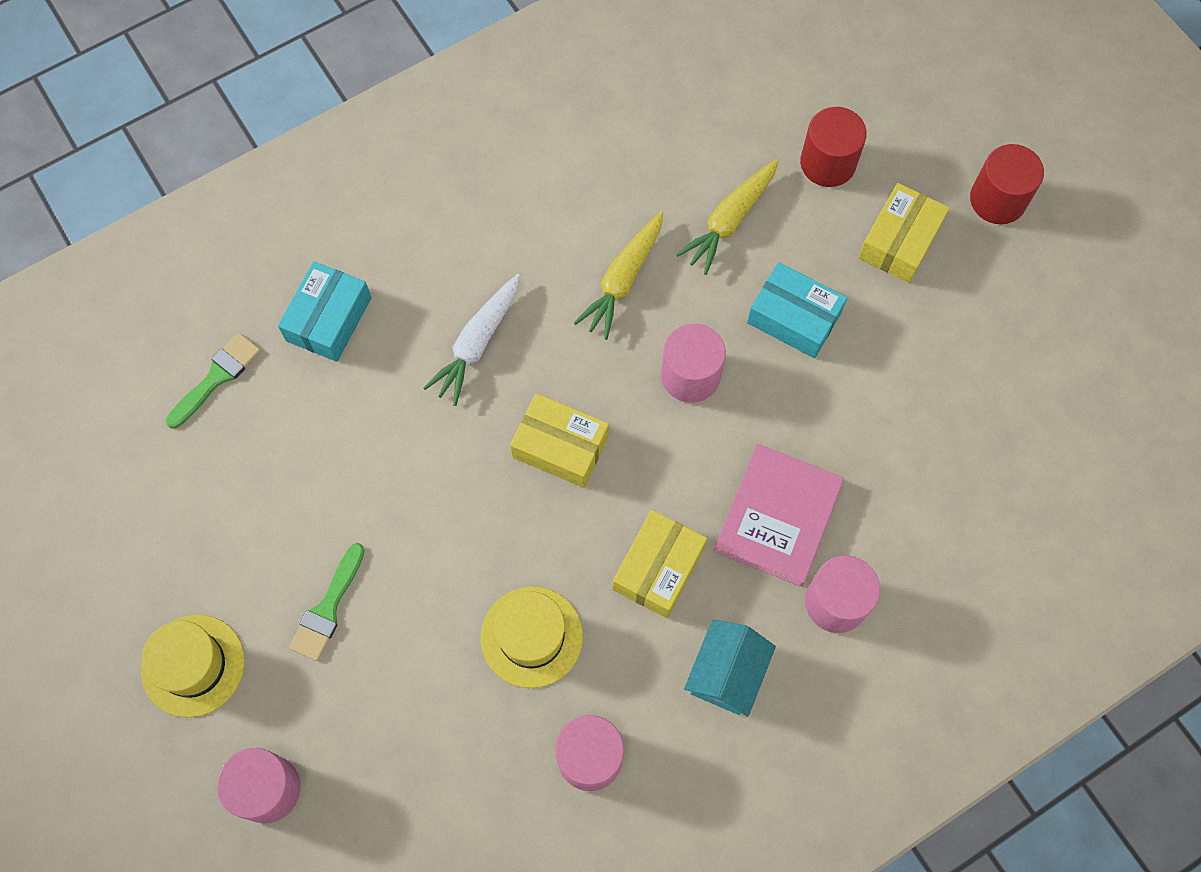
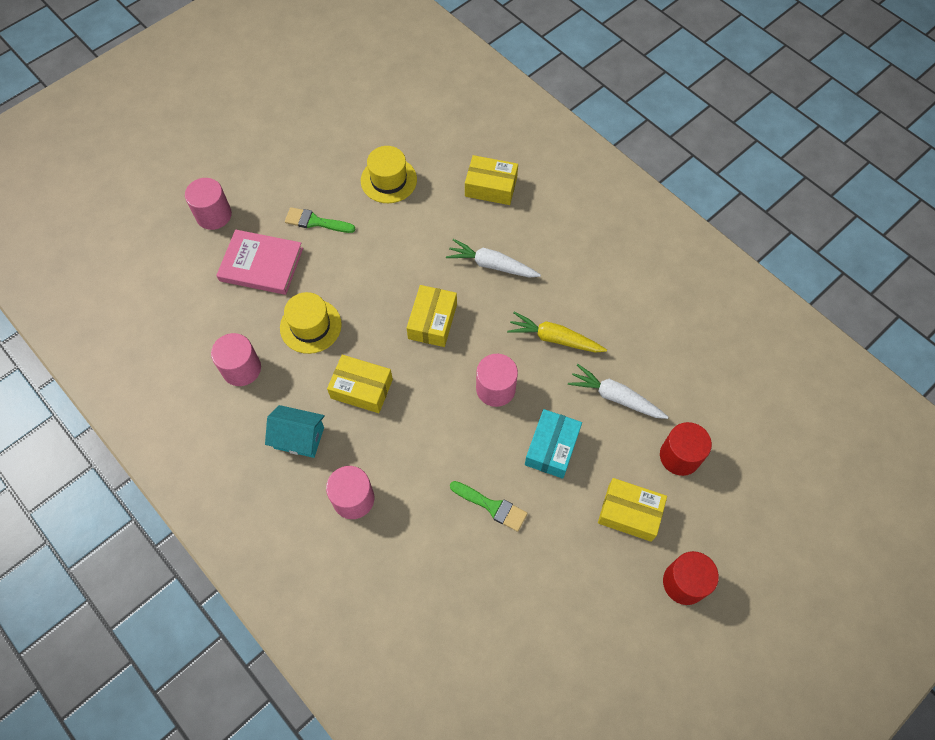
camera: 80 degrees right, 5 degrees down
(193, 665) = (277, 168): yellow hat -> yellow hat (388, 180)
(217, 377) = (443, 142): green brush -> green brush (492, 506)
(329, 319) = (491, 187): turquoise box -> yellow box
(729, 221) = (615, 397): yellow carrot -> white carrot
(778, 517) = (406, 455): pink book -> pink book (261, 264)

